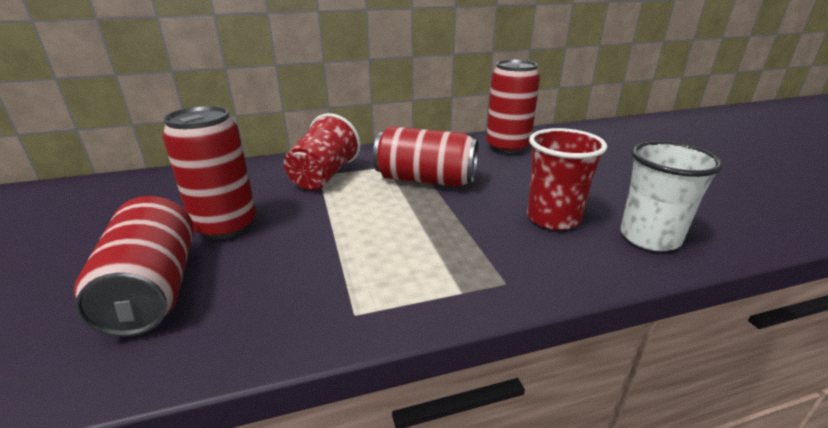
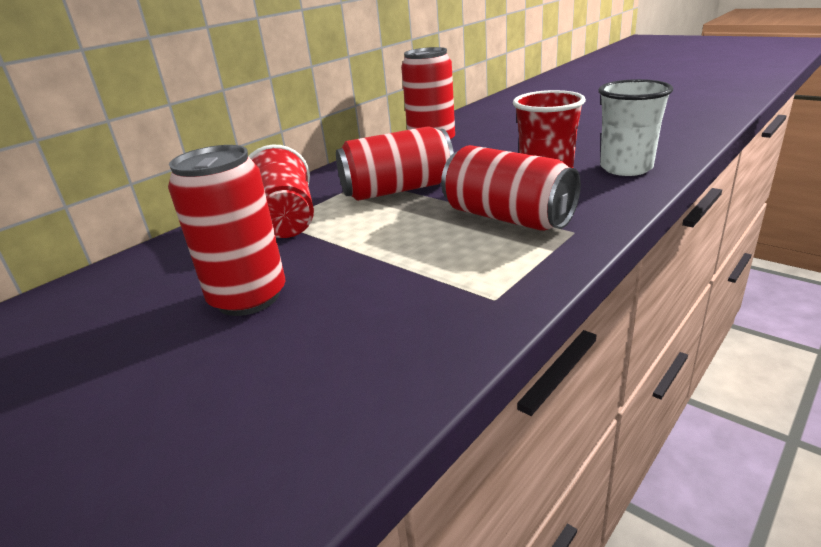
camera: 30 degrees left, 0 degrees up
(154, 289) = (263, 373): red can -> red can (507, 217)

